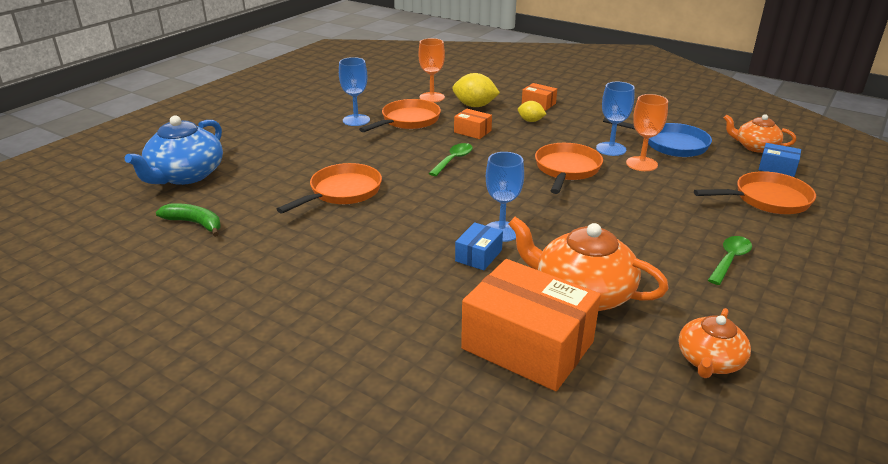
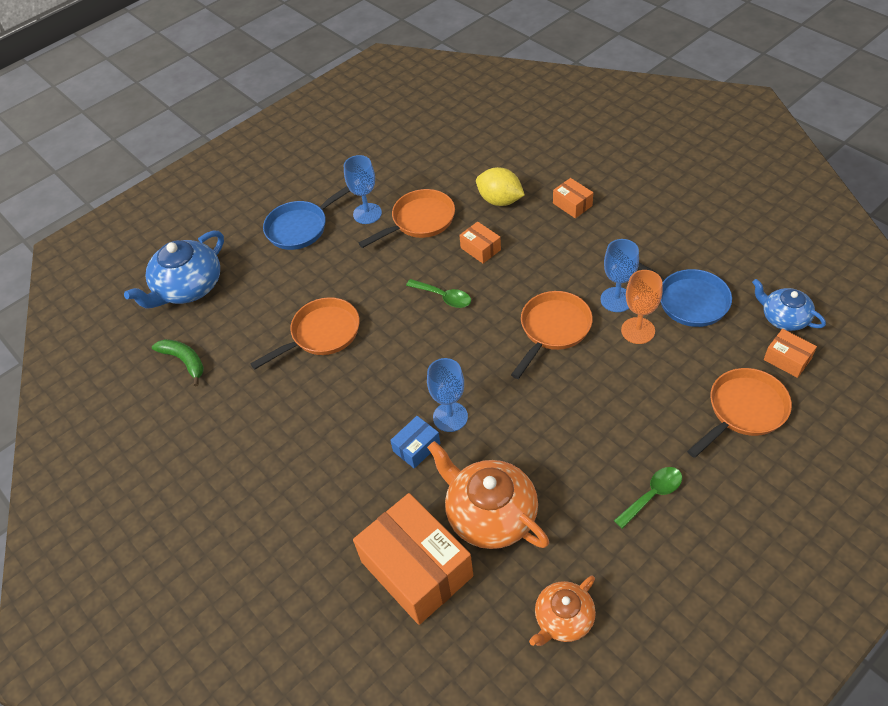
camera: 20 degrees right, 20 degrees up
(294, 132) = (301, 227): none -> blue pan
(432, 97) = (459, 178): orange goblet -> none
(453, 160) = (443, 297): green spoon -> green spoon turned 75 degrees clockwise
(530, 121) = (550, 236): yellow lemon -> none
(755, 147) = (784, 317): orange teapot -> blue teapot
(766, 199) = (743, 411): orange pan -> orange pan turned 45 degrees counterclockwise
(777, 168) = (787, 359): blue box -> orange box

